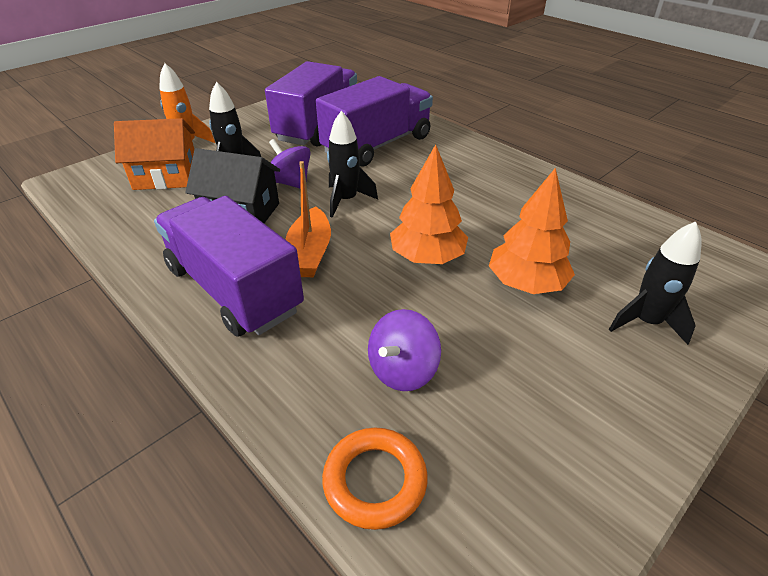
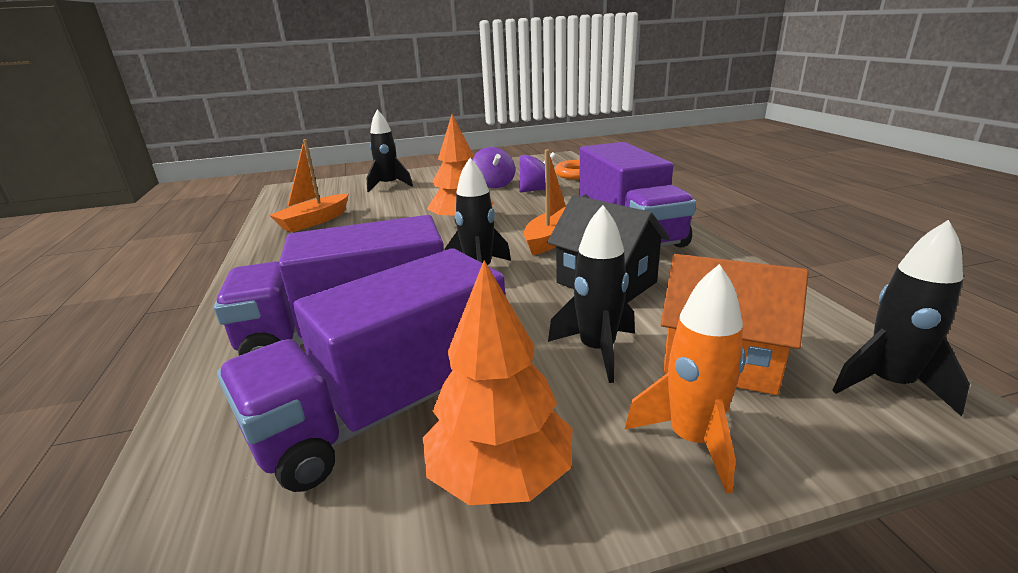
camera: 150 degrees left, 15 degrees down
(83, 183) = (888, 384): none -> black rocket
(290, 183) = (526, 304): purple spinning top -> purple spinning top (494, 184)
(526, 283) = (420, 203): orange tree -> orange tree (500, 475)
(582, 220) = (314, 221): none -> orange boat

